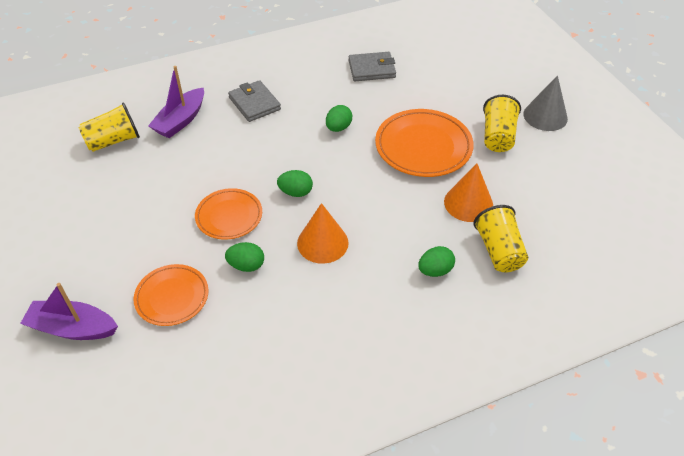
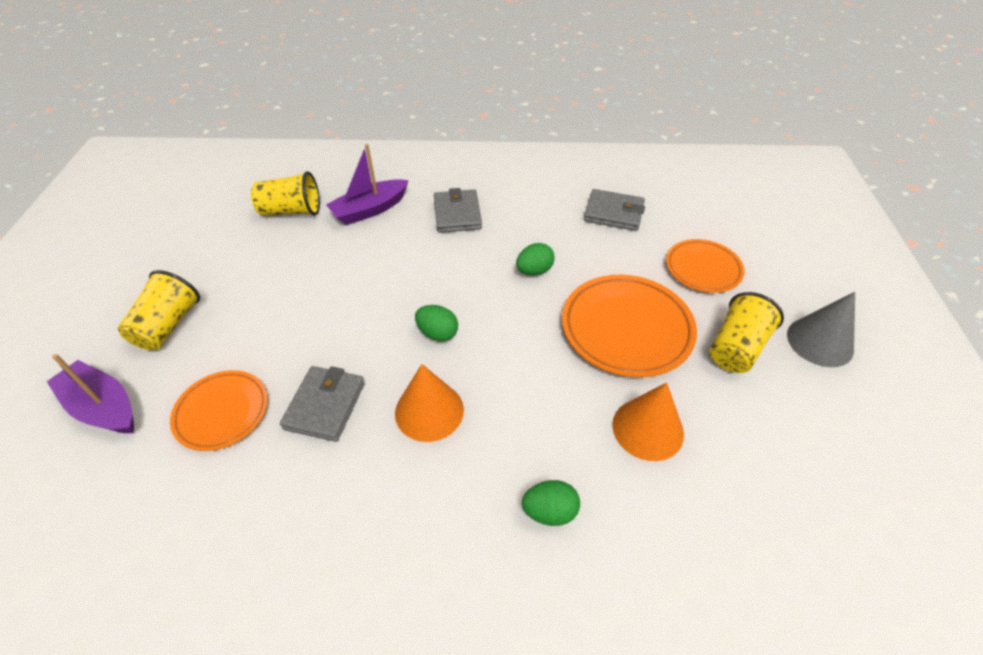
camera: 25 degrees right, 0 degrees up
(229, 216) = (346, 336): orange plate -> orange plate (703, 269)
(246, 265) = (325, 405): green egg -> grey wallet
(499, 251) = (656, 519): yellow cup -> yellow cup (168, 325)

